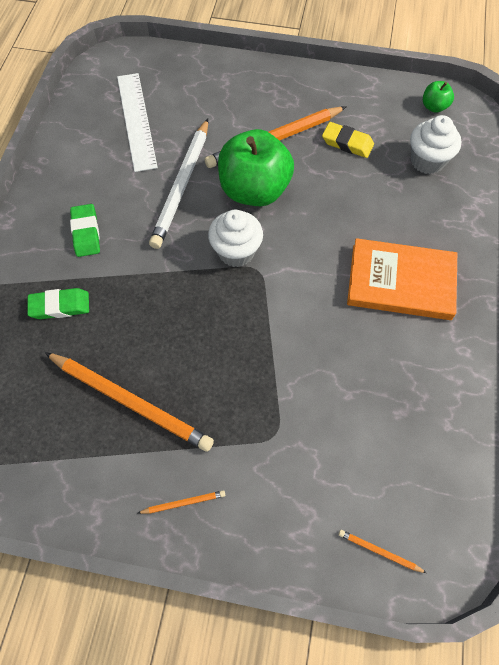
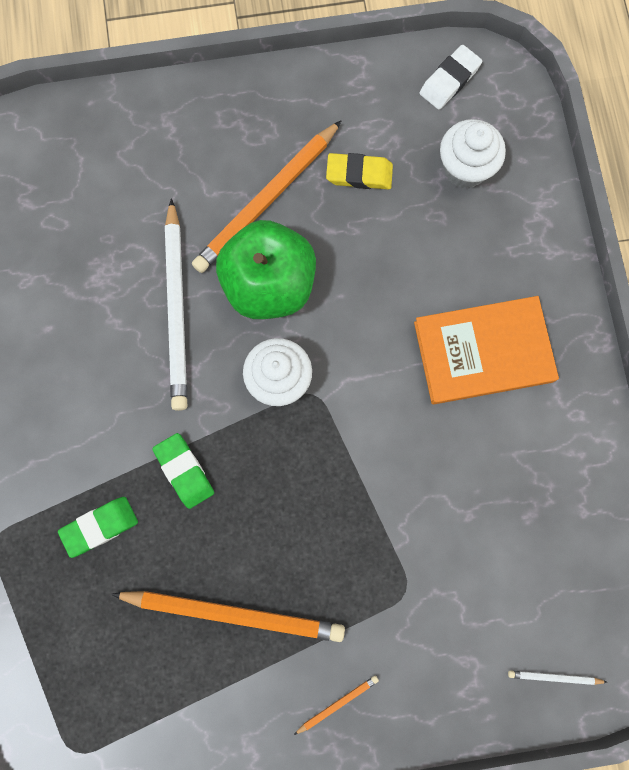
camera: 20 degrees left, 15 degrees up
(86, 233) = (87, 418): green eraser -> green eraser (184, 471)
(137, 120) = (78, 230): white ruler -> none
(379, 551) = (554, 677): orange pencil -> white pencil
(434, 107) = (449, 80): green apple -> white eraser

